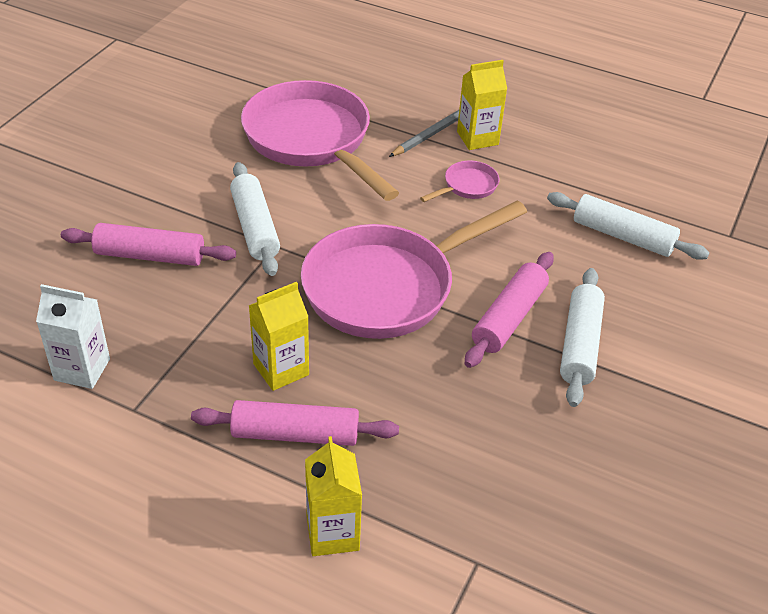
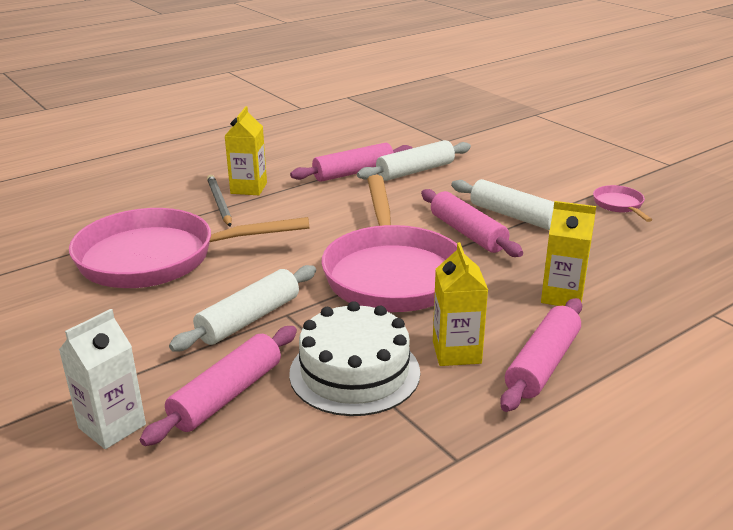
camera: 60 degrees left, 15 degrees down
(82, 369) = (371, 487): white carton -> white carton (112, 426)
(215, 315) = (354, 372): none -> white cake
(255, 227) = (249, 319): white rolling pin -> white rolling pin turned 60 degrees counterclockwise
(332, 533) = (666, 373): yellow carton -> yellow carton (562, 296)
(467, 186) = (302, 208): pink pan -> pink pan (619, 205)
(575, 193) = (353, 173): none -> pink rolling pin

